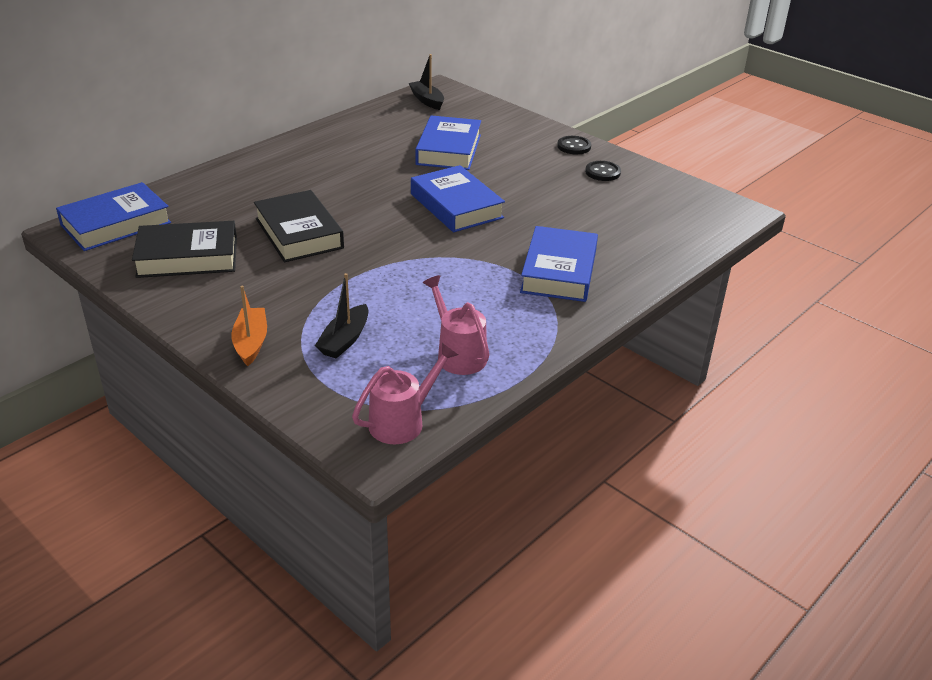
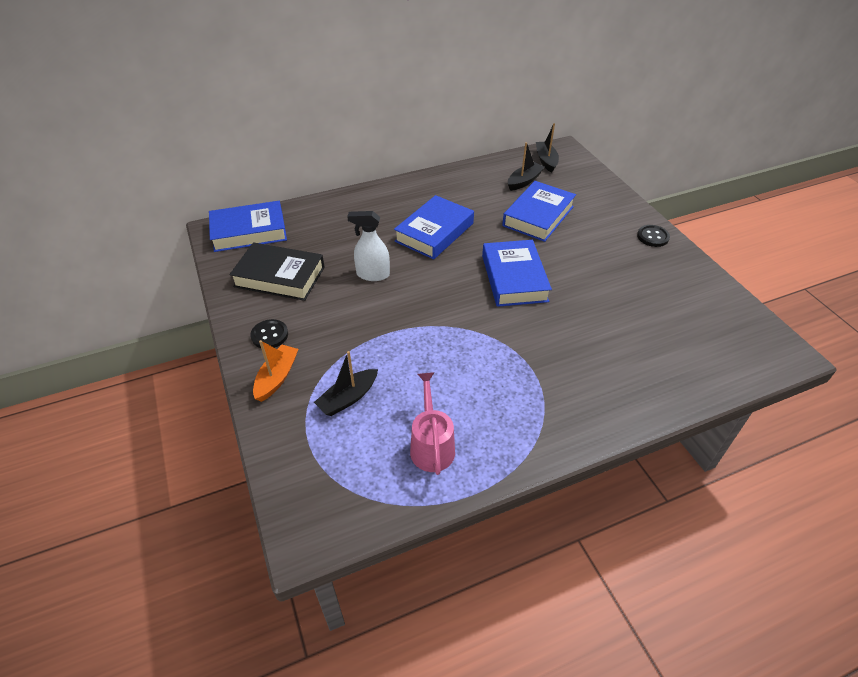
camera: 25 degrees right, 10 degrees up
(299, 233) = (372, 274): black book -> white spray bottle
(403, 421) = (347, 506): pink watering can -> none
(414, 122) = (524, 181): none -> black boat
(559, 271) = (569, 376): blue book -> blue book (434, 232)
(602, 172) = (666, 272): black button -> black button (269, 335)

